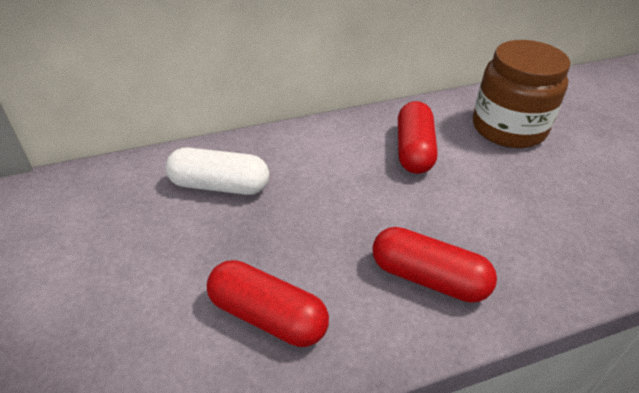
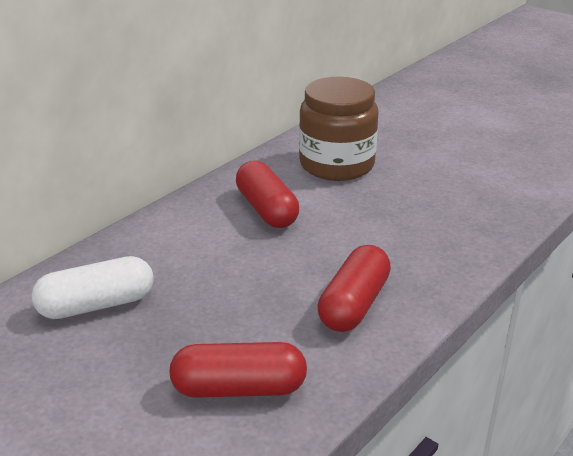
camera: 30 degrees left, 10 degrees down
(428, 278) = (354, 304): red capsule -> red capsule turned 60 degrees counterclockwise

